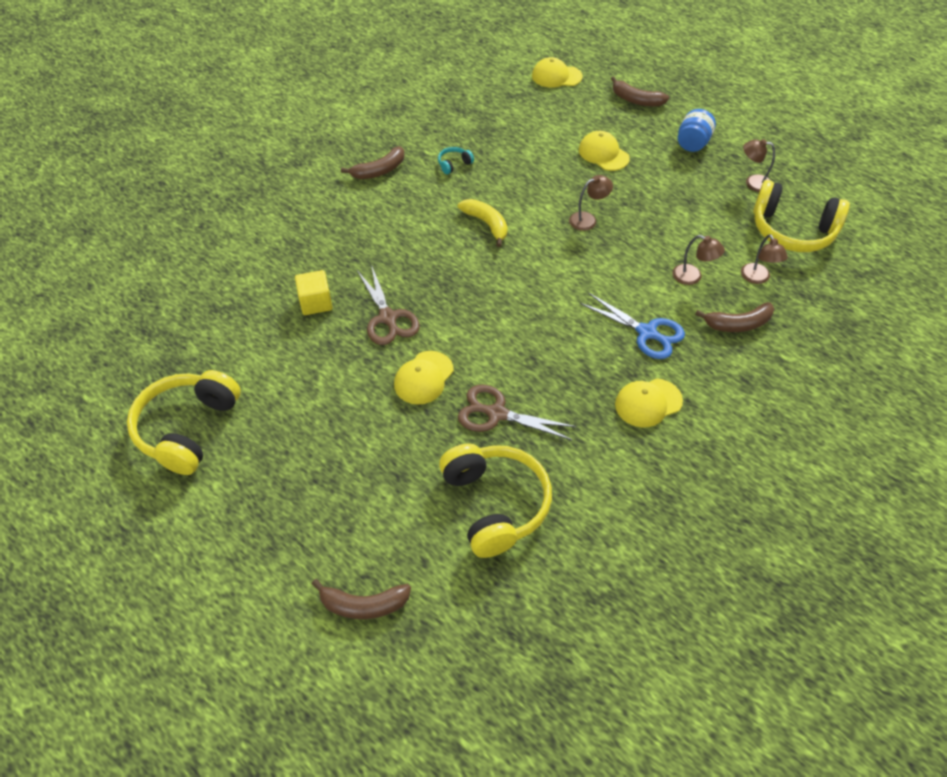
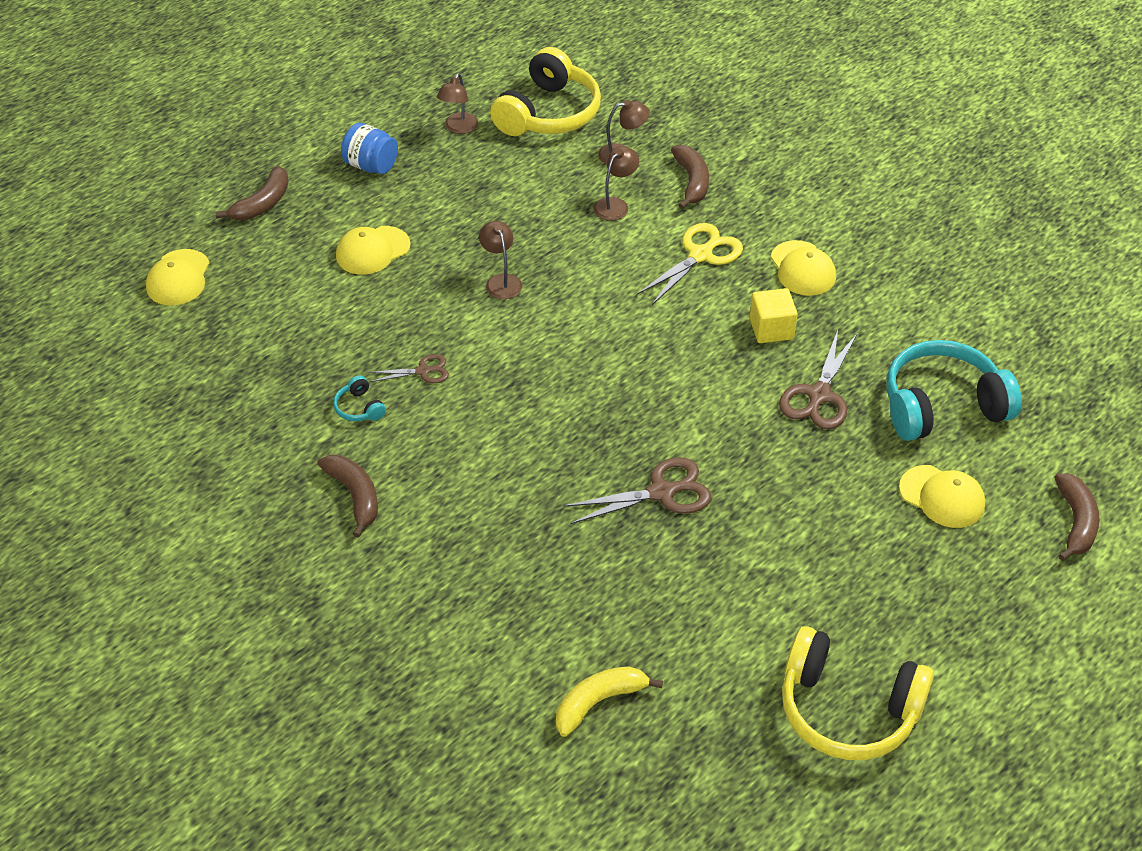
camera: 85 degrees left, 5 degrees down
(316, 302) = (627, 572): yellow cube -> yellow cube (771, 329)
(424, 378) = (764, 459): yellow cap -> yellow cap (942, 497)
(486, 224) = (494, 381): yellow banana -> yellow banana (598, 702)
(491, 189) = (423, 371): none -> brown scissors
(495, 504) = (942, 406): yellow headphones -> turquoise headphones
(646, 332) = (700, 255): blue scissors -> yellow scissors

